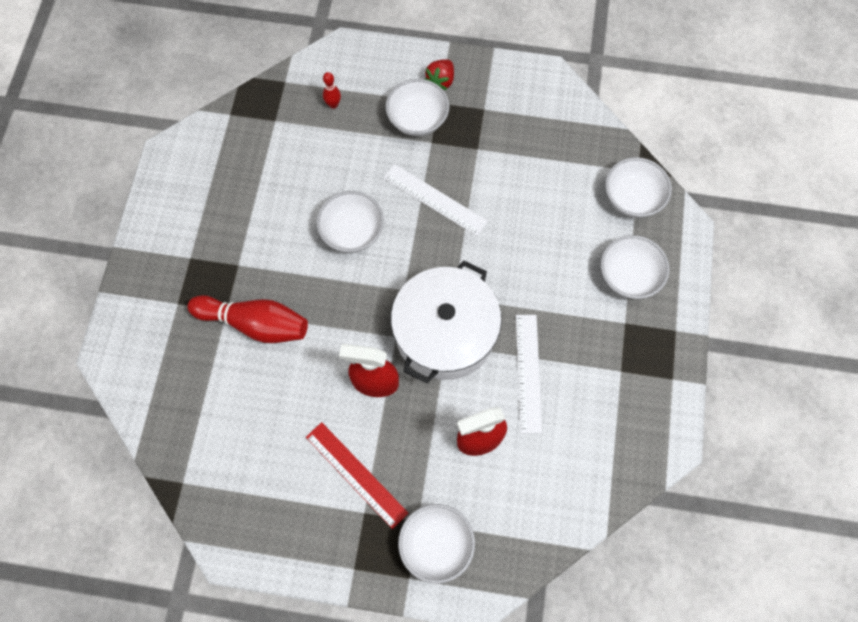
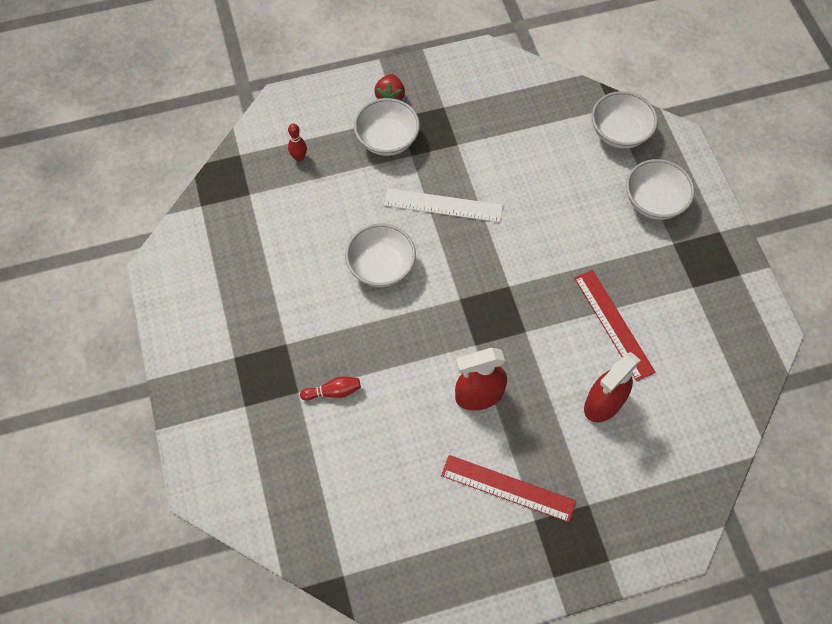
camera: 25 degrees left, 5 degrees down
(255, 324) = (333, 392): red bowling pin -> red bowling pin, size x0.46
(436, 545) = (617, 518): white bowl -> none
(445, 332) = (518, 321): white pot -> none
(528, 372) = (613, 324): white ruler -> red ruler

